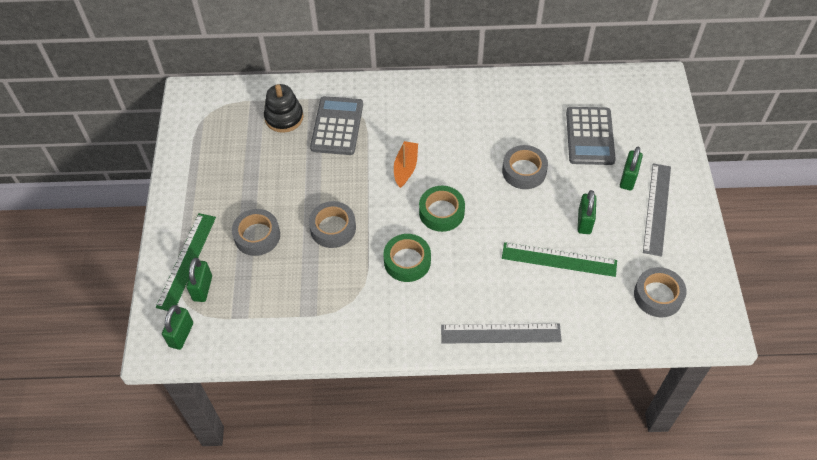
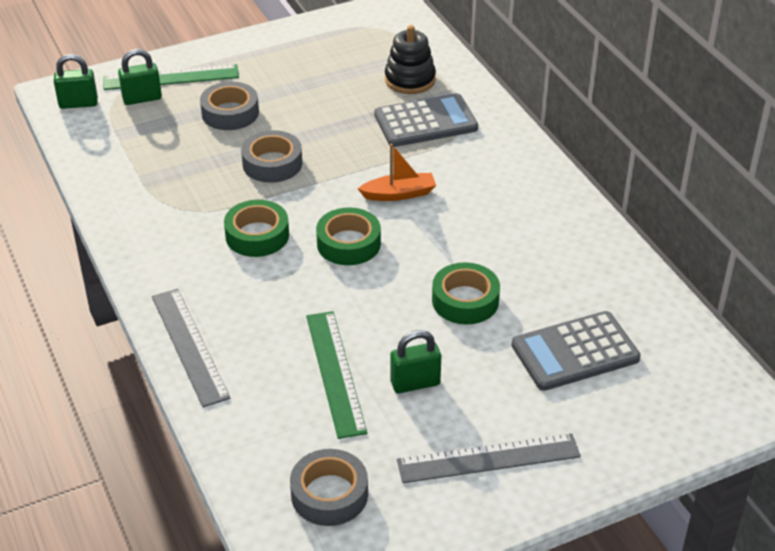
camera: 65 degrees right, 15 degrees down
(524, 171) = (465, 300): grey tape -> green tape
(628, 178) = (524, 412): green padlock -> none

